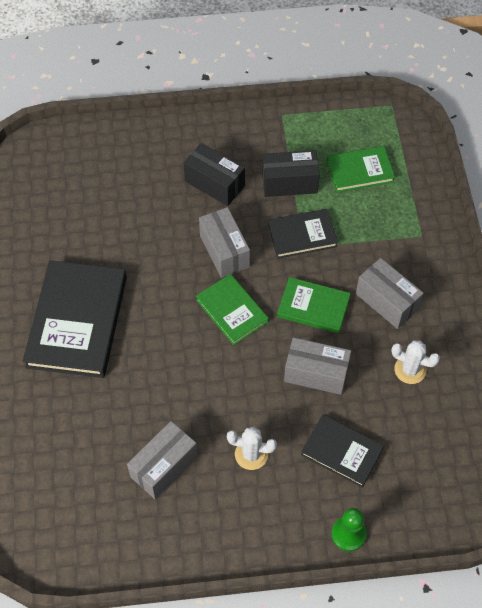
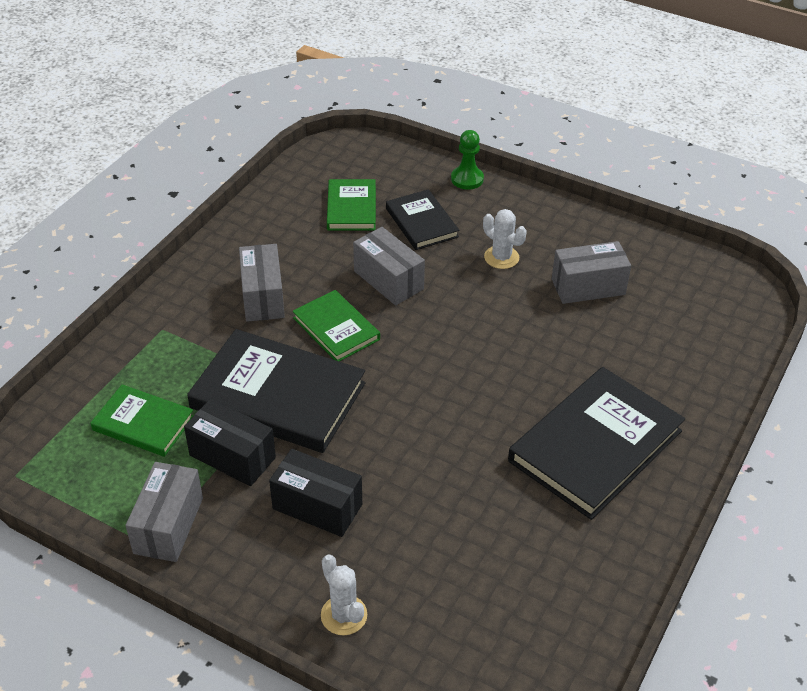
camera: 145 degrees left, 15 degrees down
(214, 183) = (317, 507): black box -> black box turned 45 degrees counterclockwise
(224, 251) = (375, 426): grey box -> grey box (168, 525)
(232, 311) = (419, 368): green book -> green book (351, 208)
(302, 235) = (278, 395): black book -> black book, size x1.79
(410, 369) = (303, 242): white cactus -> white cactus (344, 615)

